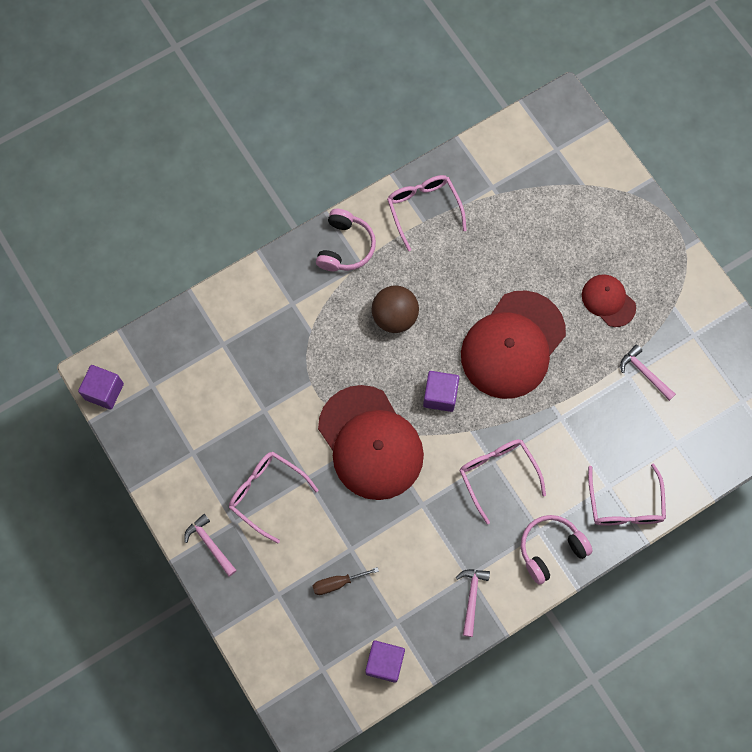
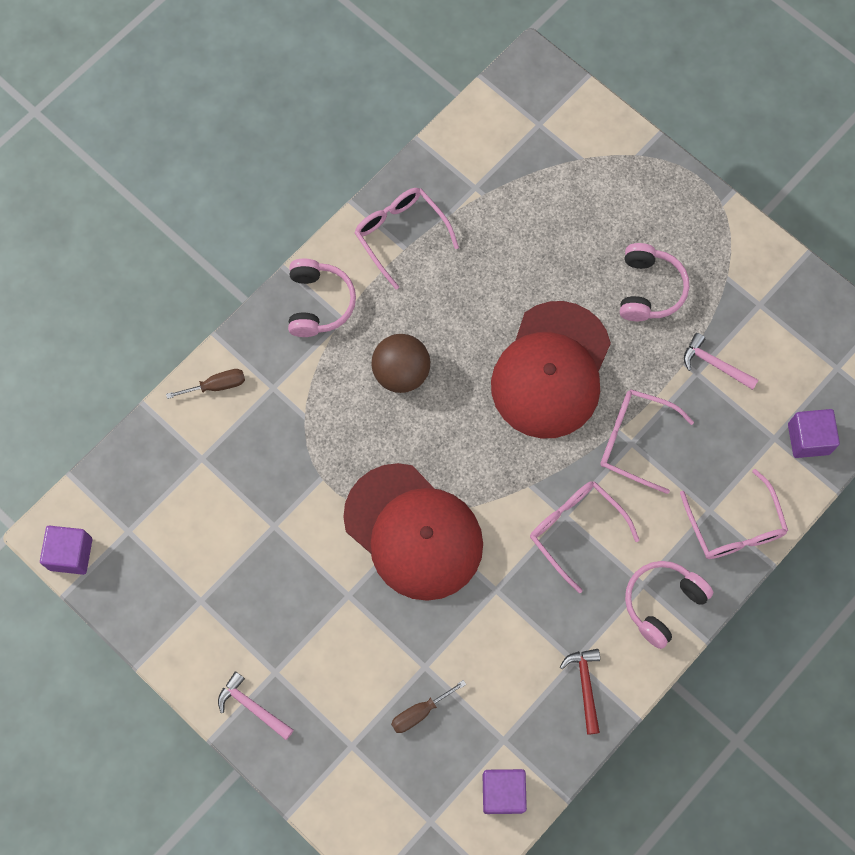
camera: 15 degrees left, 0 degrees up
(249, 291) = (216, 385): none -> brown screwdriver
(266, 493) = (304, 626): pink glasses -> pink glasses (634, 441)
(440, 395) = (481, 453): purple cube -> purple cube (808, 439)
(471, 597) = (585, 686): pink hammer -> red hammer
(608, 301) = (649, 289): red cap -> pink headphones

